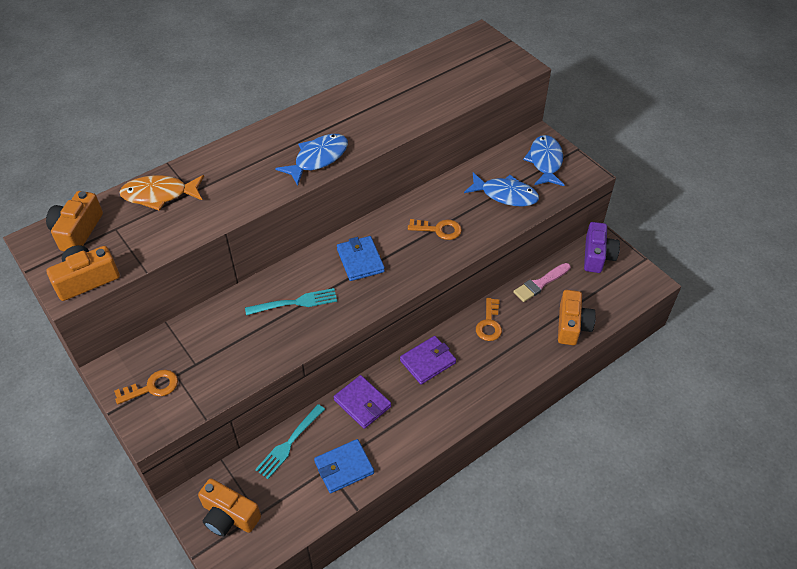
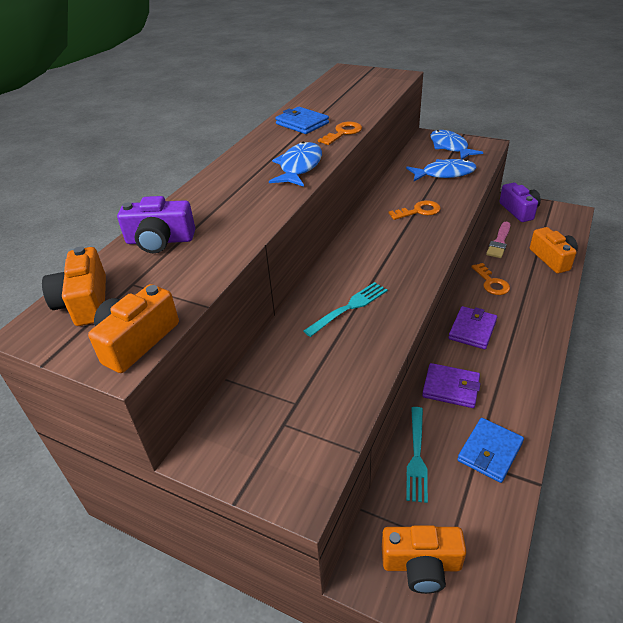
camera: 25 degrees left, 10 degrees down
(152, 387) = (266, 449): orange key -> orange key (343, 133)
(159, 195) = (160, 240): orange fish -> purple camera
(360, 260) = (376, 254): blue wallet -> blue wallet (302, 123)

